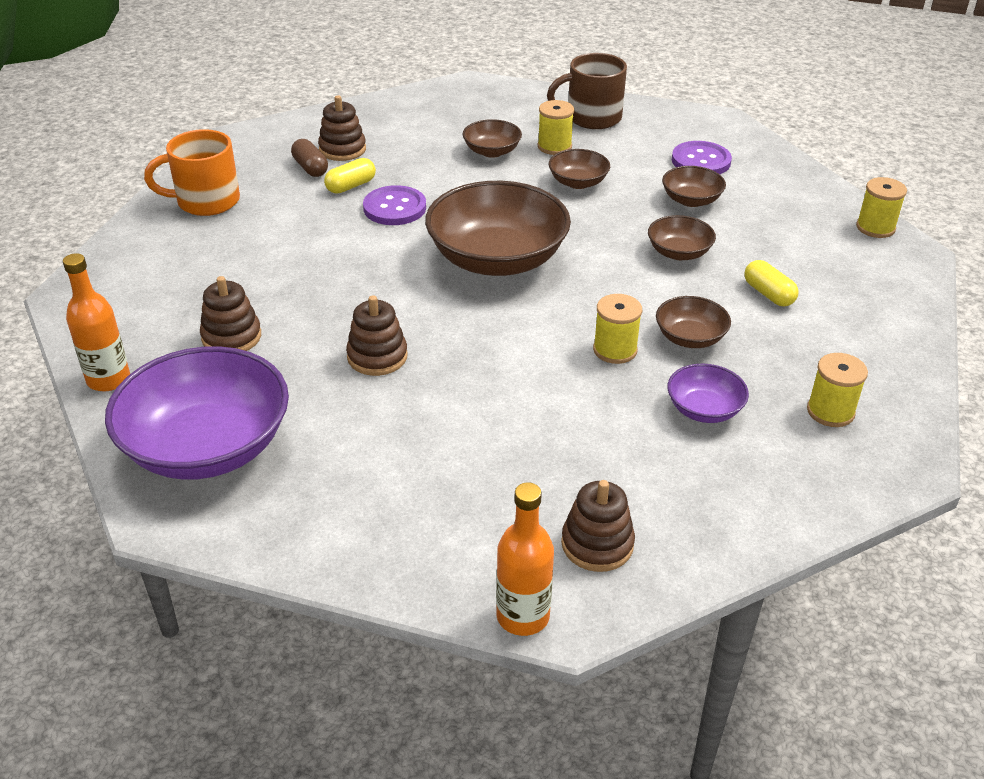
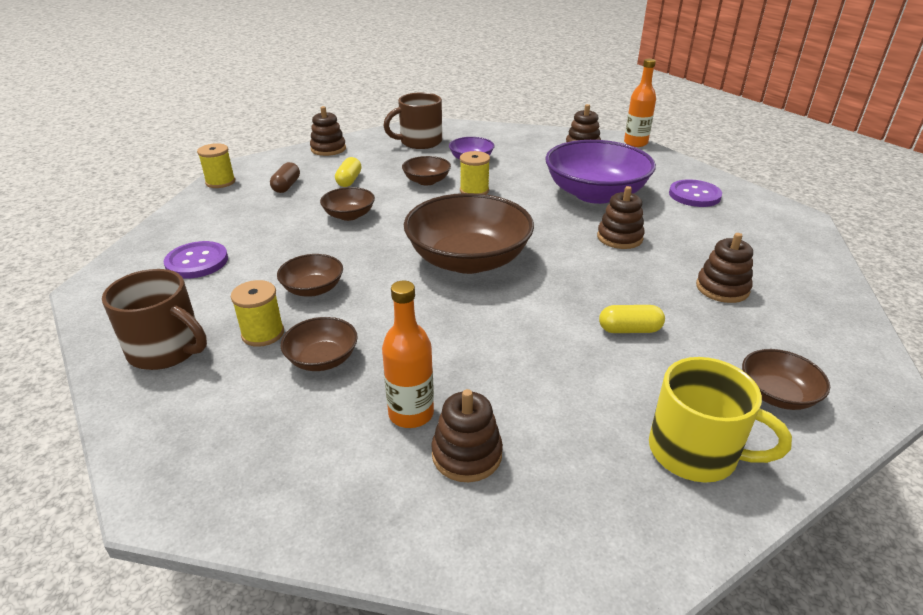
camera: 140 degrees left, 5 degrees down
(108, 379) = (835, 296): orange bottle -> orange bottle (411, 413)
(206, 201) = (696, 452): orange mug -> yellow mug
(207, 446) = (762, 235): purple bowl -> purple bowl (595, 194)
(310, 168) = (532, 442): brown capsule -> brown capsule (286, 186)
(351, 186) = (510, 388): yellow capsule -> yellow capsule (629, 330)
(394, 208) = (494, 339): purple button -> purple button (694, 195)
(691, 200) = (271, 239): brown bowl -> brown bowl (777, 395)
(830, 411) = (419, 142): yellow spool -> brown mug
(899, 331) = (328, 149): none -> brown stacking toy

